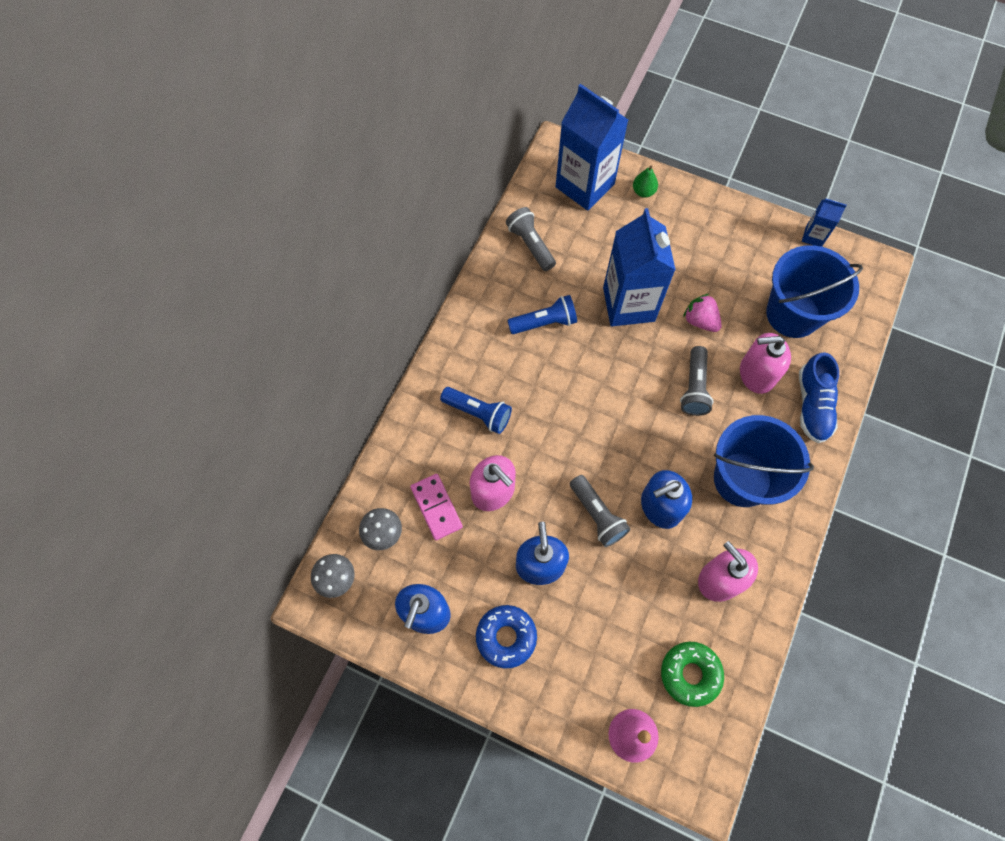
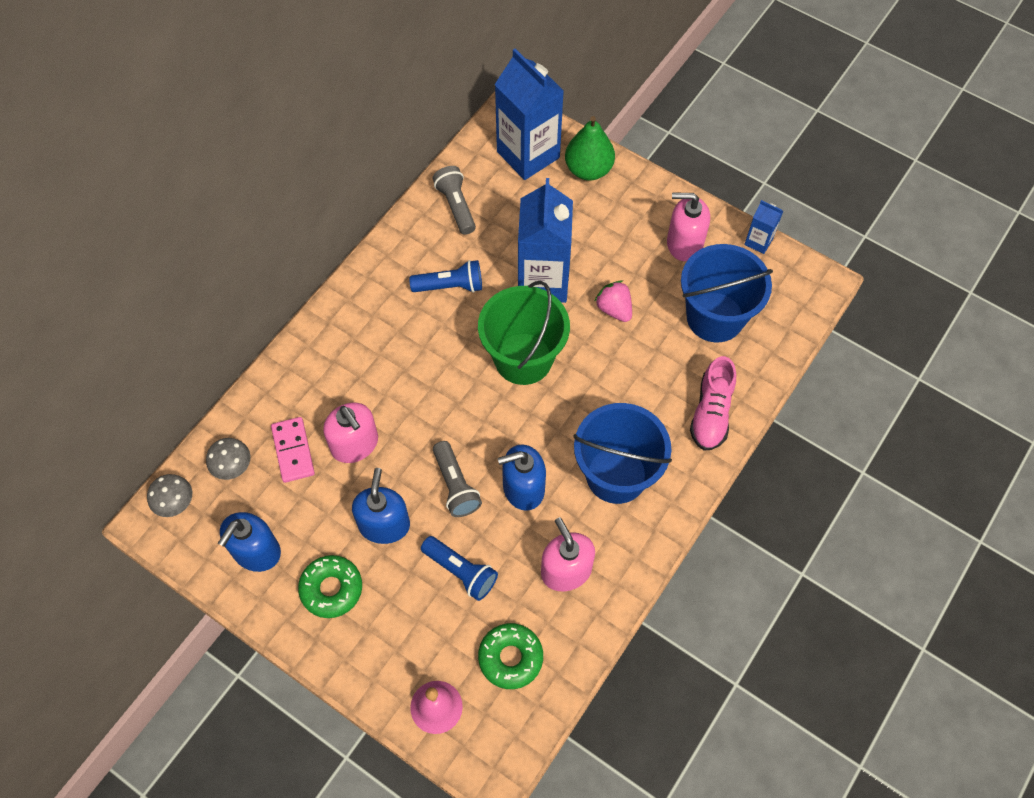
camera: 10 degrees right, 5 degrees down
(478, 413) = (359, 365): blue flashlight -> blue flashlight (461, 571)
(506, 637) = (331, 589): blue donut -> green donut
(629, 381) = (523, 358): none -> green bucket
(643, 192) = (588, 169): green pear -> green pear, size x1.85
(694, 387) = (590, 375): grey flashlight -> none
(756, 374) = (659, 372): pink soap dispenser -> pink soap dispenser (684, 243)
(812, 405) = (711, 413): blue shoe -> pink shoe

